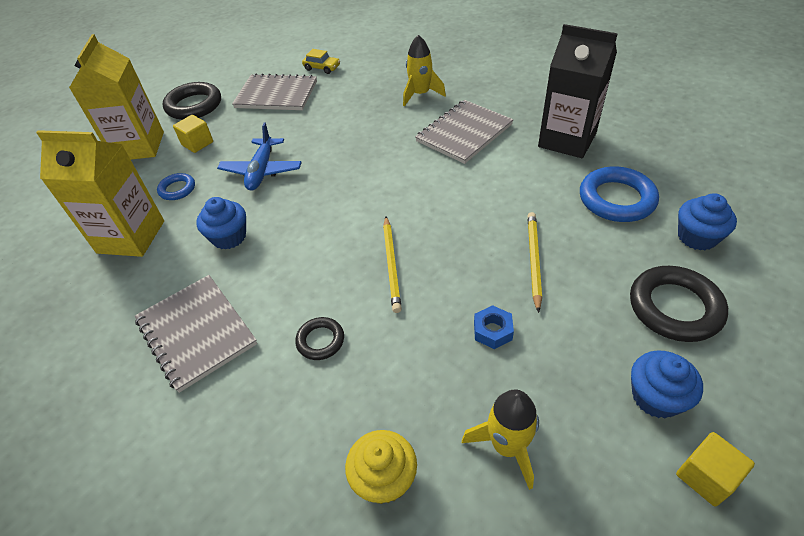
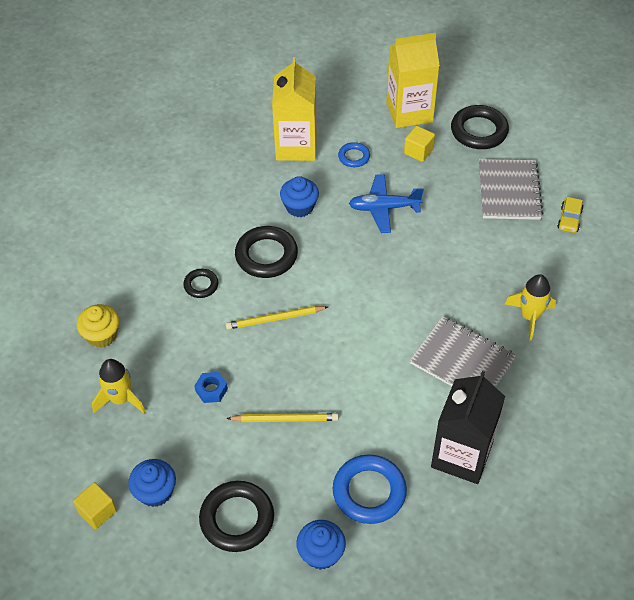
camera: 80 degrees right, 5 degrees up
(196, 332) = (207, 213): grey notebook -> none
(293, 270) = (266, 255): none -> black ring

